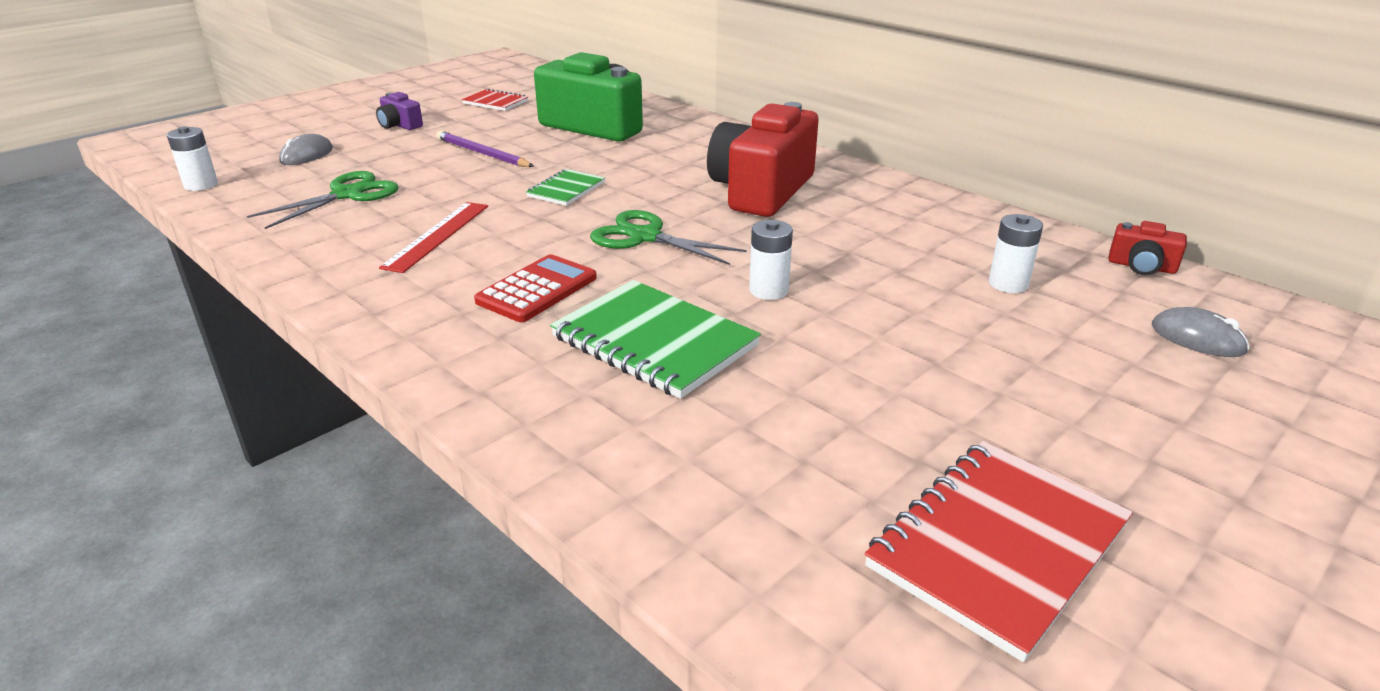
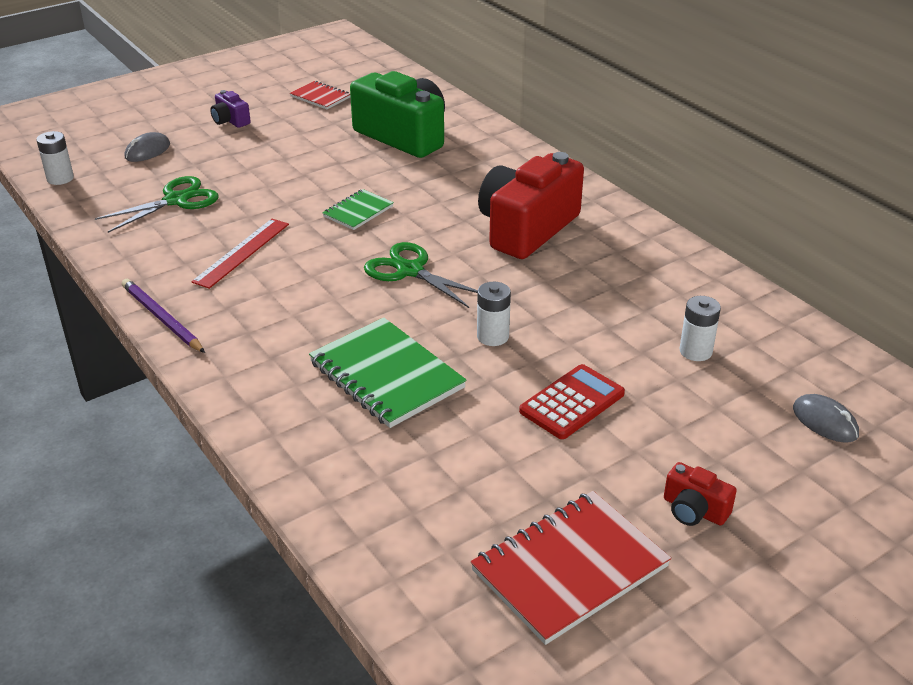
camera: 10 degrees right, 5 degrees up
(482, 153) = (296, 162): purple pencil -> purple pencil (162, 318)
(537, 290) = (309, 316): red calculator -> red calculator (572, 403)
(1141, 266) = (823, 345): red camera -> red camera (694, 510)

